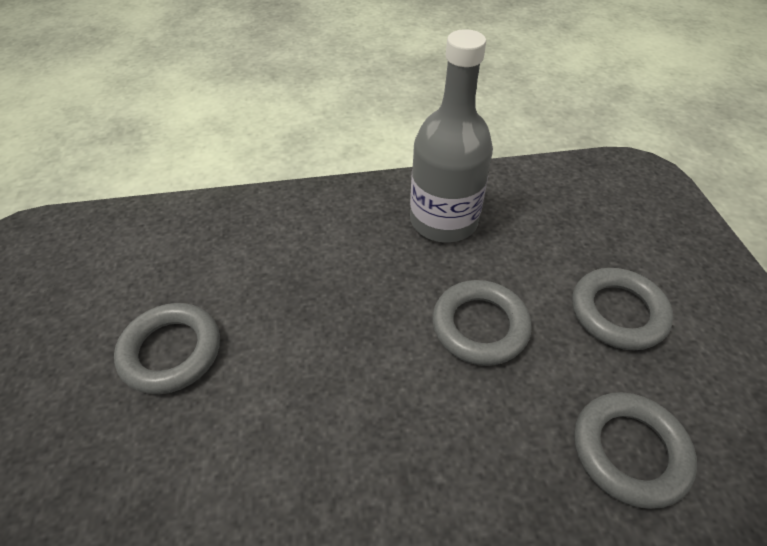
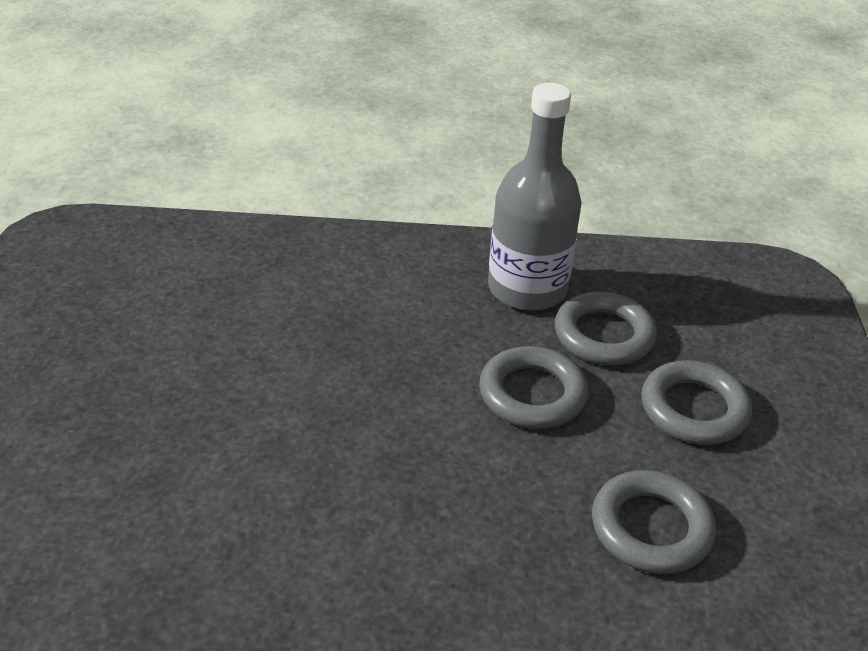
camera: 10 degrees right, 10 degrees down
(171, 351) = (201, 359): grey ring -> grey ring (603, 335)

